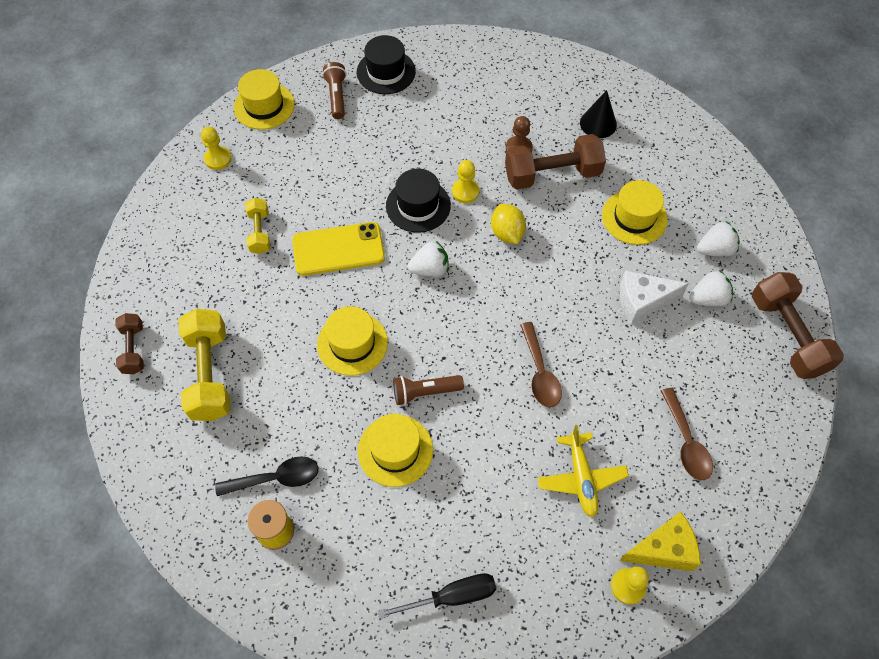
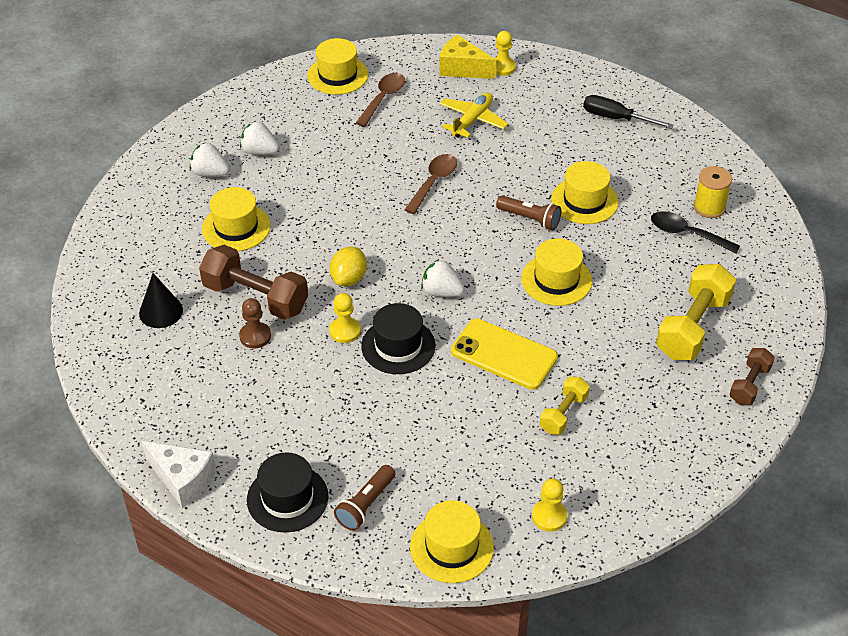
camera: 140 degrees left, 15 degrees down
(642, 301) = (307, 177): white cheese -> white cheese (183, 480)
(758, 440) = (337, 75): none -> yellow hat
(787, 335) = (239, 105): brown dumbbell -> none

